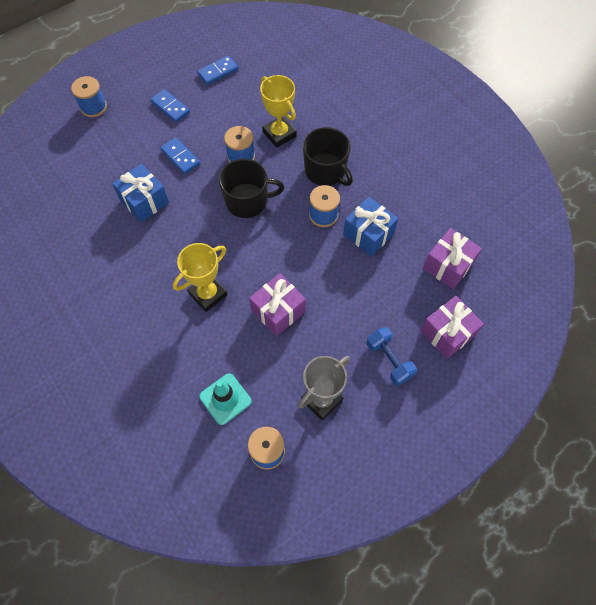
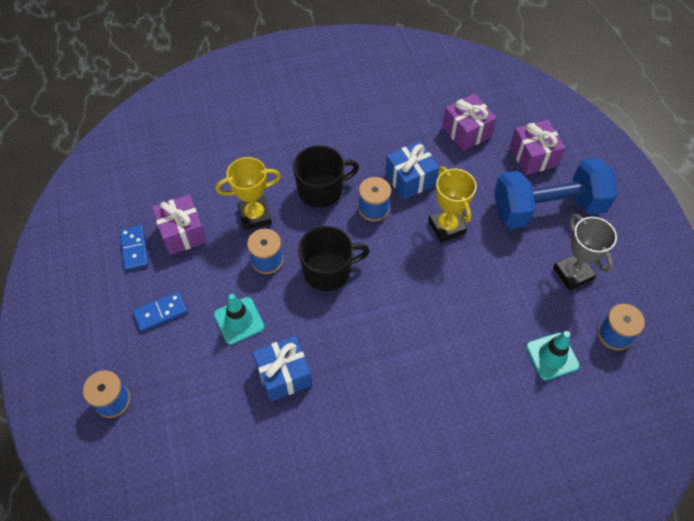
camera: 70 degrees left, 5 degrees down
(180, 157) = (239, 320): blue domino -> turquoise traffic cone
(208, 294) = (429, 340): yellow trophy -> yellow trophy (446, 227)
(247, 201) = (328, 270): black mug -> black mug turned 60 degrees clockwise
(278, 311) = (469, 281): purple gift -> purple gift (182, 233)
(389, 360) = (547, 208): blue dumbbell -> blue dumbbell, size x2.05

